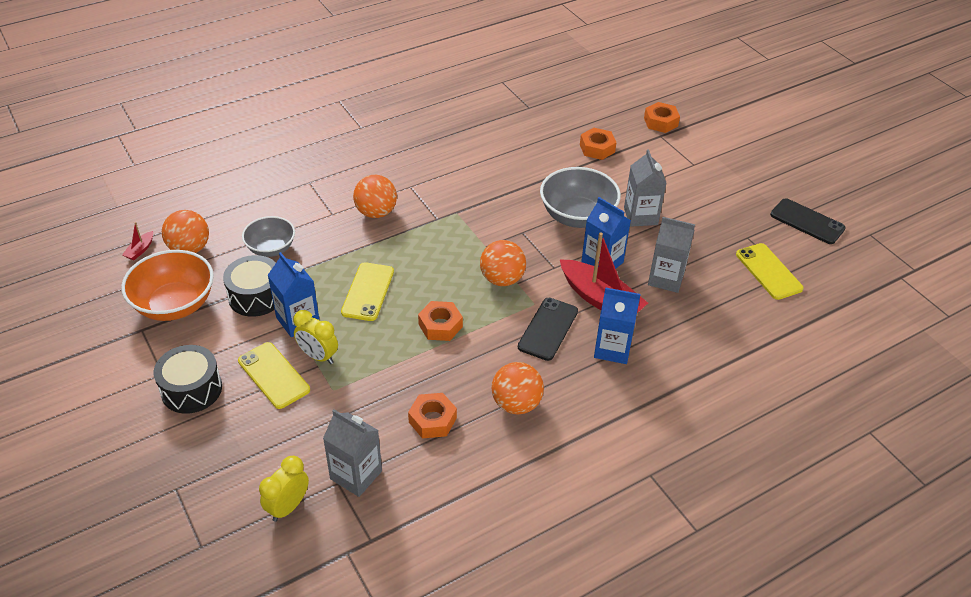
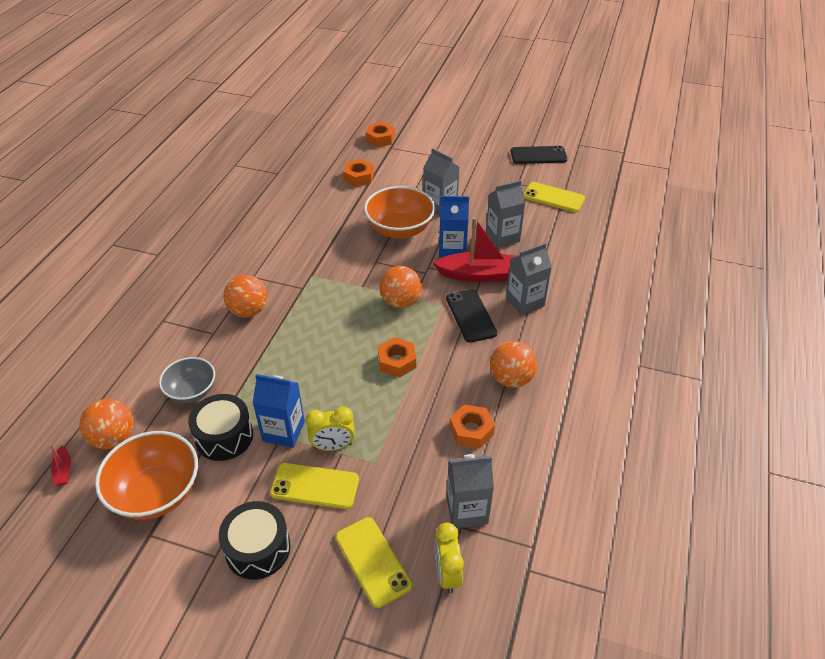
camera: 40 degrees left, 0 degrees up
(368, 292) = (313, 373): yellow phone -> yellow phone (372, 561)
(577, 216) = (400, 229): grey bowl -> orange bowl
(612, 349) = (525, 302): blue carton -> grey carton

